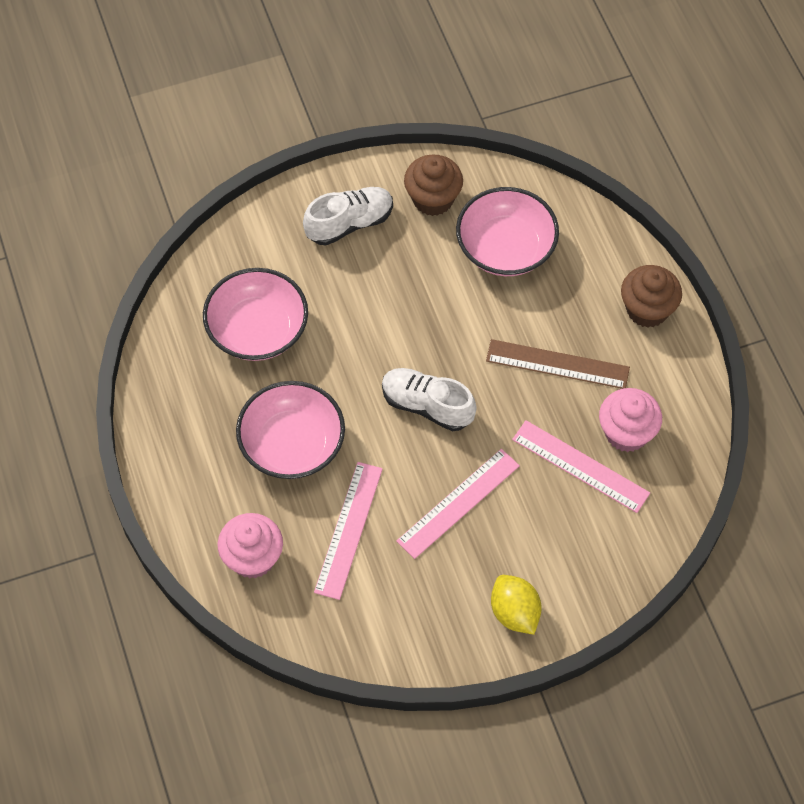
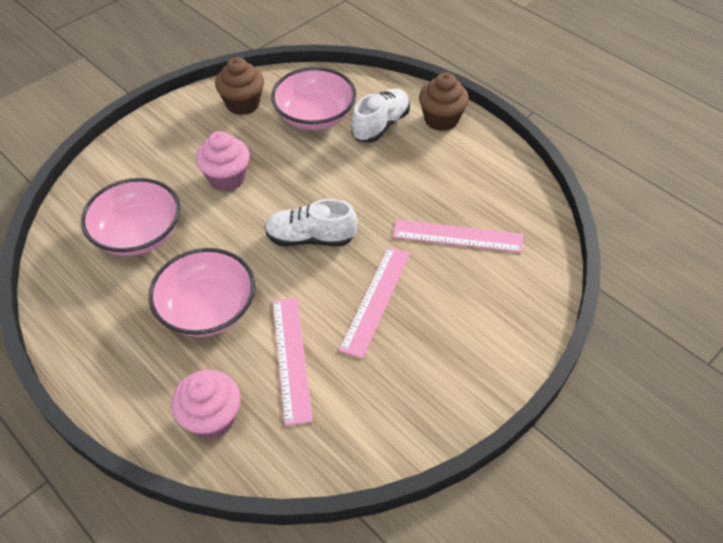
camera: 25 degrees left, 10 degrees down
(349, 223) = (184, 138): white shoe -> white shoe (381, 125)
(514, 612) = (473, 367): yellow lemon -> none
(557, 364) = (397, 174): brown ruler -> none
(626, 433) = (477, 201): pink cupcake -> pink cupcake (227, 178)

